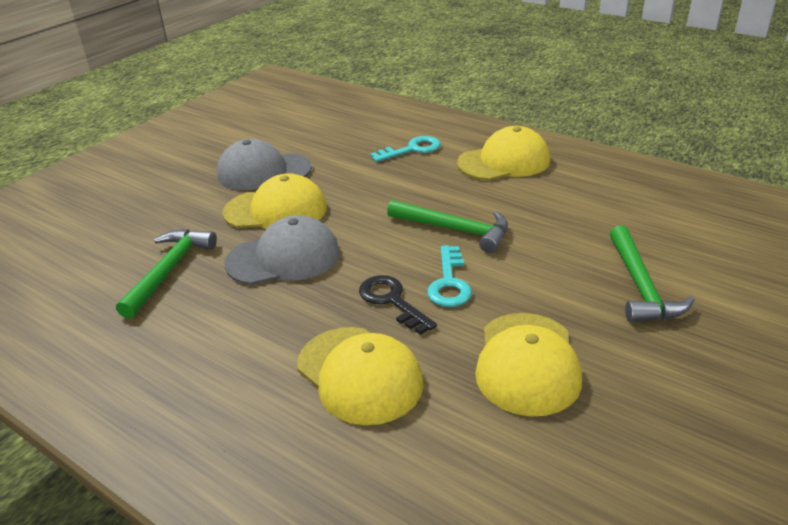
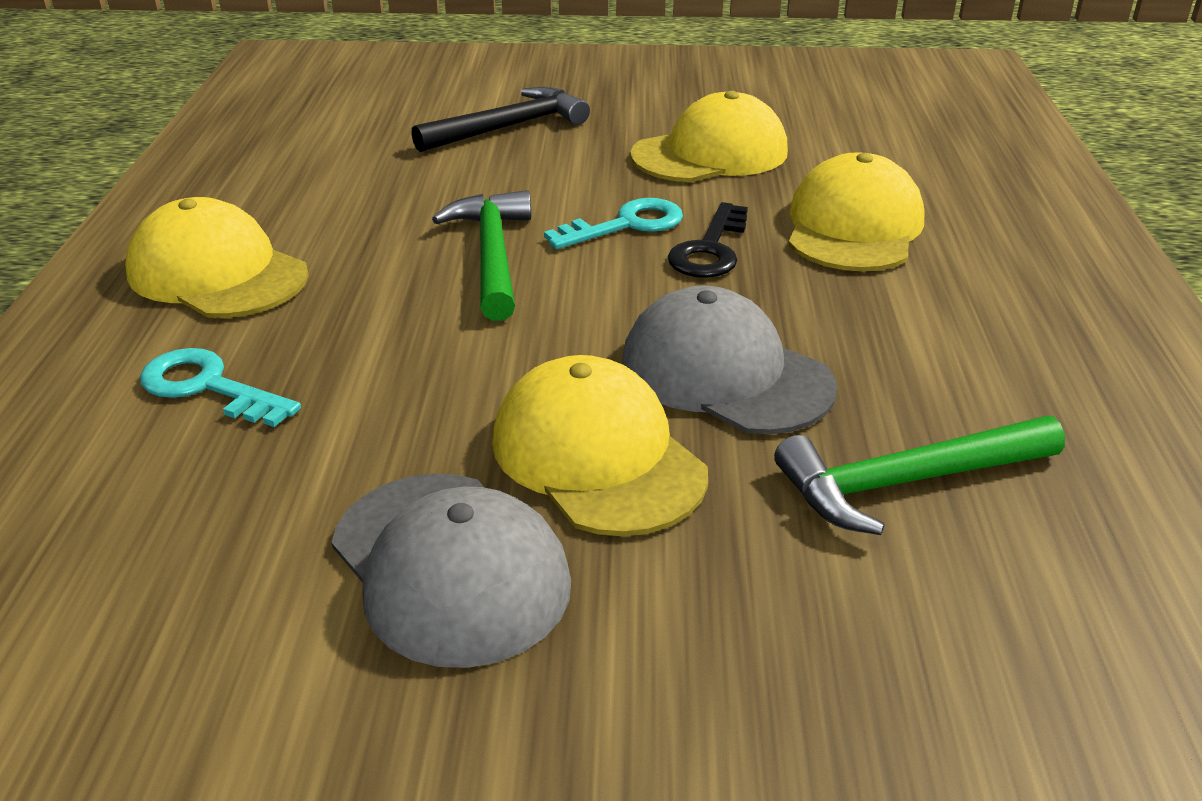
camera: 125 degrees left, 0 degrees up
(640, 286) = (509, 127): green hammer -> black hammer

